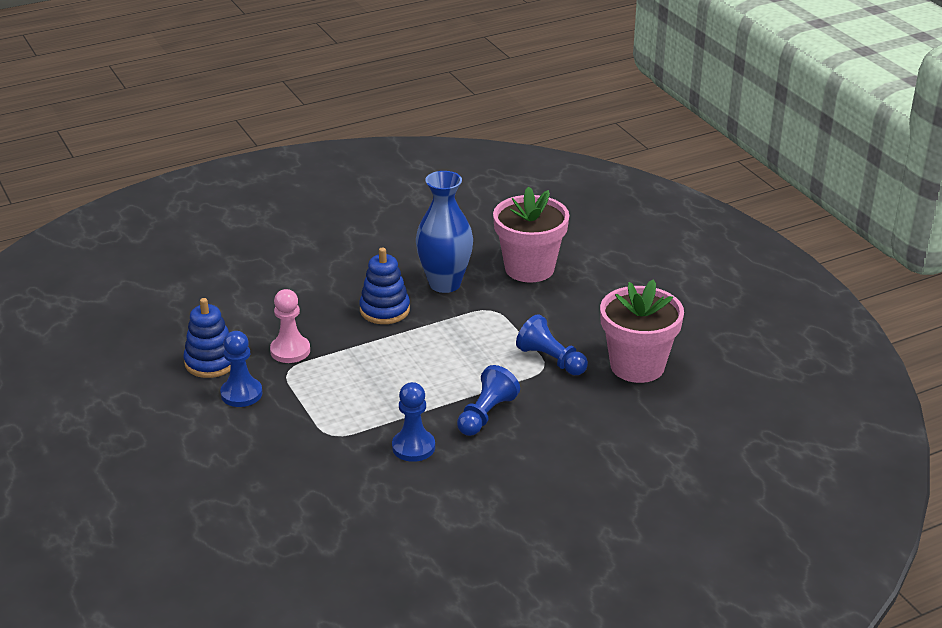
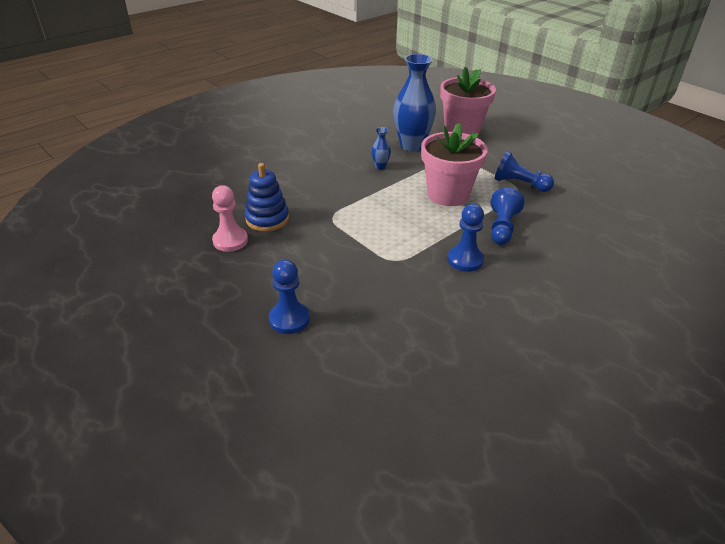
camera: 15 degrees left, 5 degrees up
(241, 394) = (304, 239): blue pawn -> blue pawn (289, 319)
(290, 351) = (326, 203): pink pawn -> pink pawn (230, 241)
(384, 310) = (380, 167): blue stacking toy -> blue vase
(637, 366) = (580, 180): pink flower pot -> pink flower pot (448, 194)

